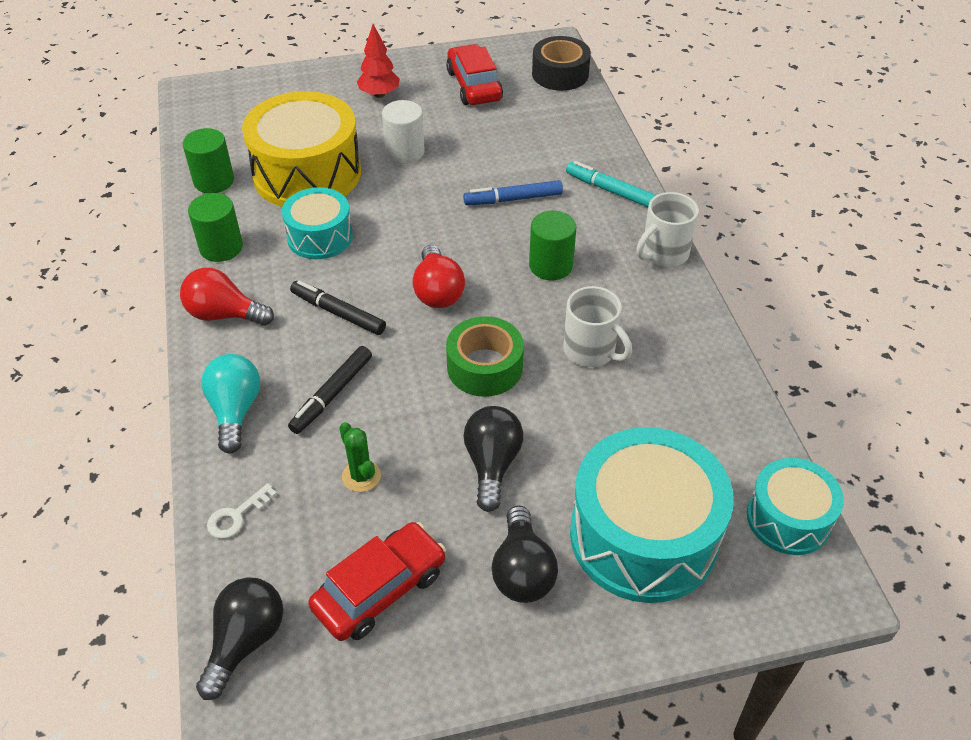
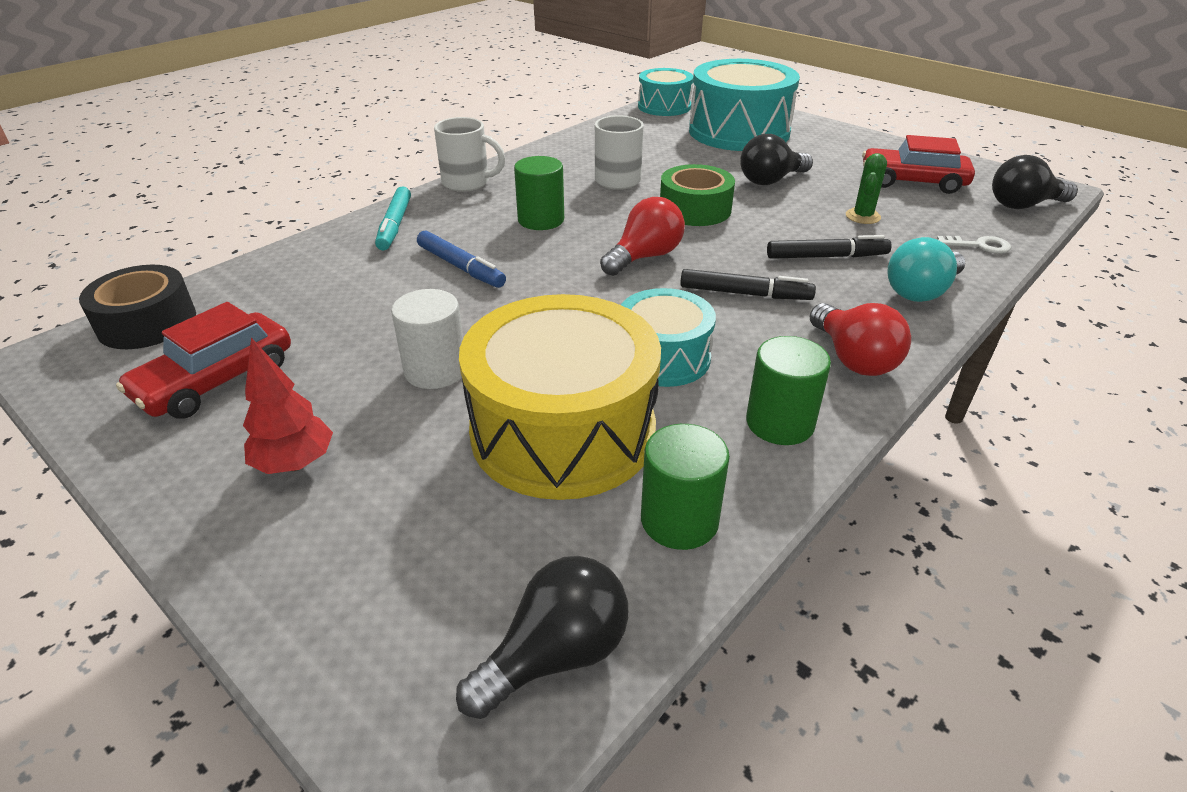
camera: 125 degrees left, 10 degrees down
(338, 313) = (745, 294): black marker -> black marker turned 75 degrees counterclockwise
(522, 571) = (820, 152): black light bulb -> black light bulb (555, 655)

